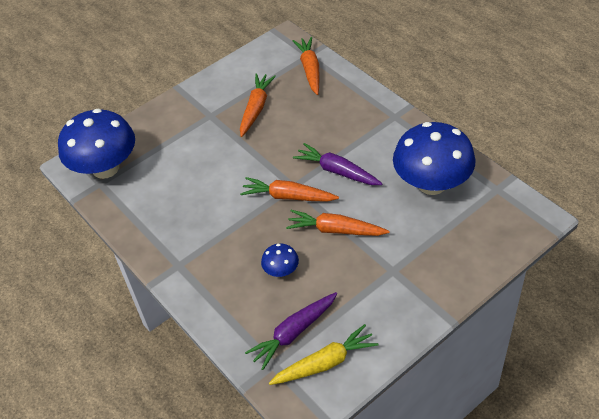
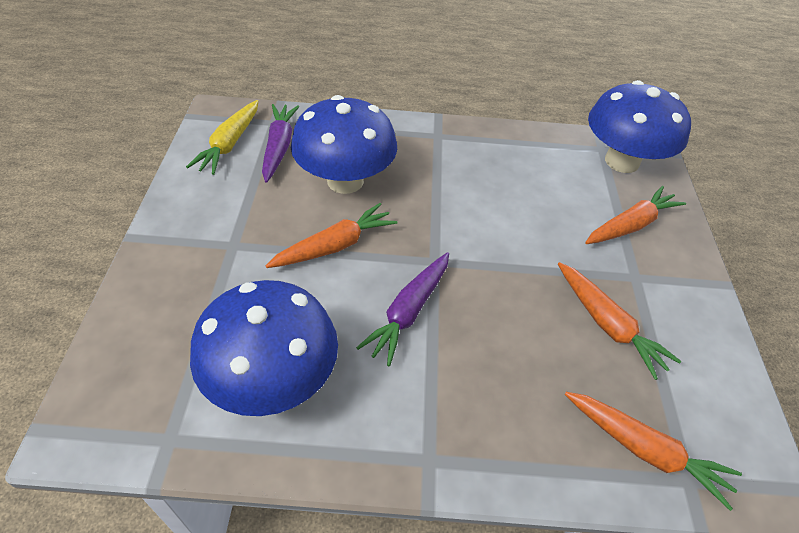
camera: 125 degrees right, 0 degrees up
(281, 271) = (345, 181): blue mushroom -> blue mushroom, size x2.28
(288, 196) = (425, 247): orange carrot -> orange carrot (631, 225)
(337, 171) = (409, 312): purple carrot -> purple carrot turned 135 degrees clockwise

